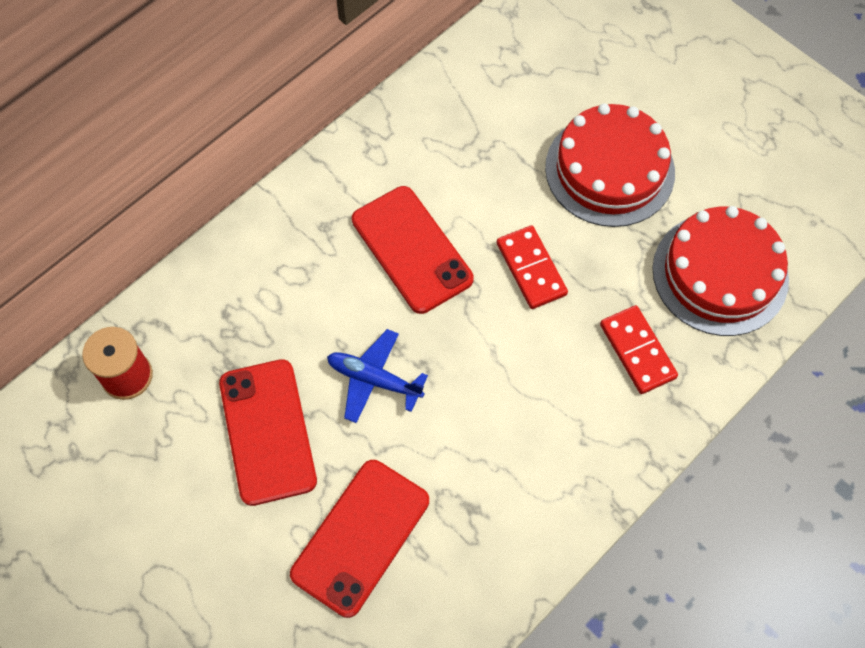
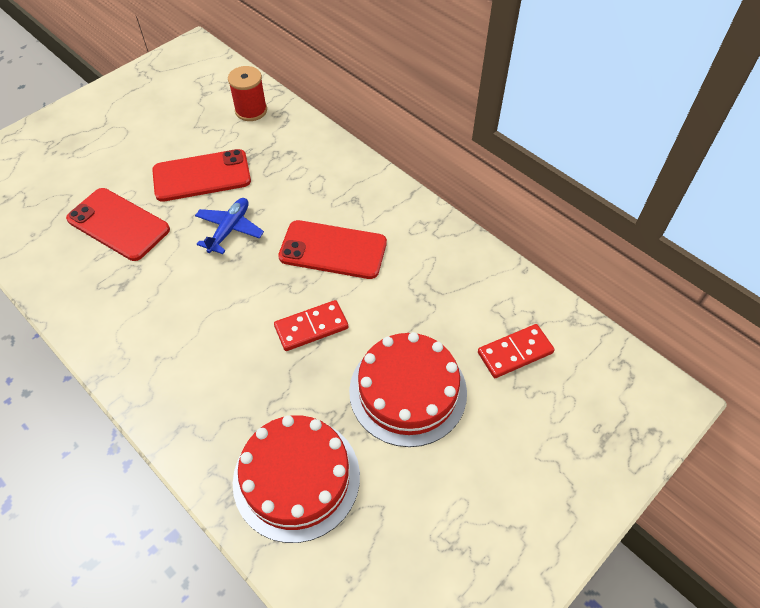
camera: 90 degrees right, 10 degrees down
(411, 249) = (333, 250): red phone -> red phone turned 45 degrees clockwise
(637, 351) = (228, 402): red domino -> red domino (515, 352)

